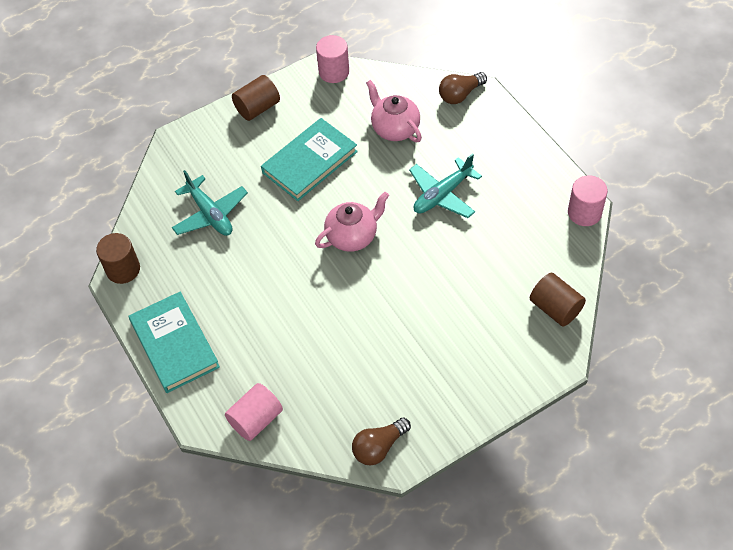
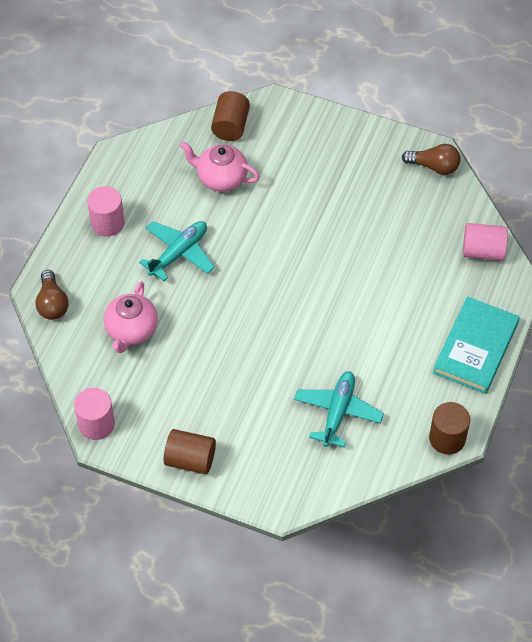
camera: 130 degrees left, 0 degrees up
(309, 162) = (220, 373): turquoise book -> none
(352, 236) = (272, 291): pink teapot -> pink teapot (221, 178)
(442, 194) = (179, 253): turquoise plane -> turquoise plane turned 60 degrees counterclockwise
(460, 94) = (52, 303): brown light bulb -> brown light bulb turned 60 degrees clockwise
(584, 213) = (123, 151): pink cylinder -> pink cylinder (107, 223)

